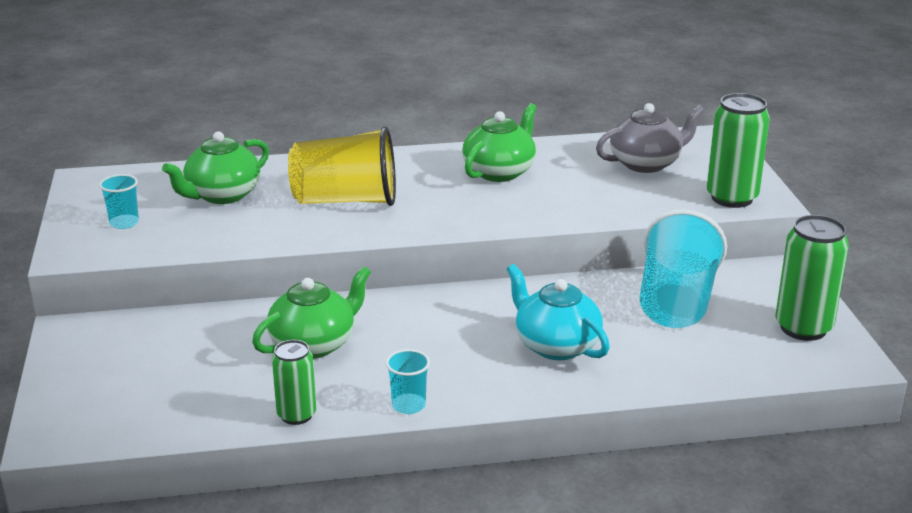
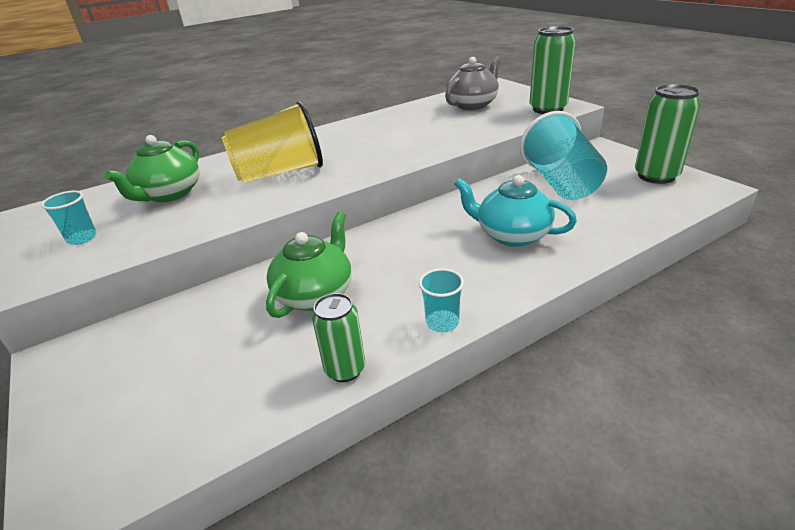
camera: 20 degrees left, 5 degrees up
(500, 172) = (381, 130): green teapot -> none

